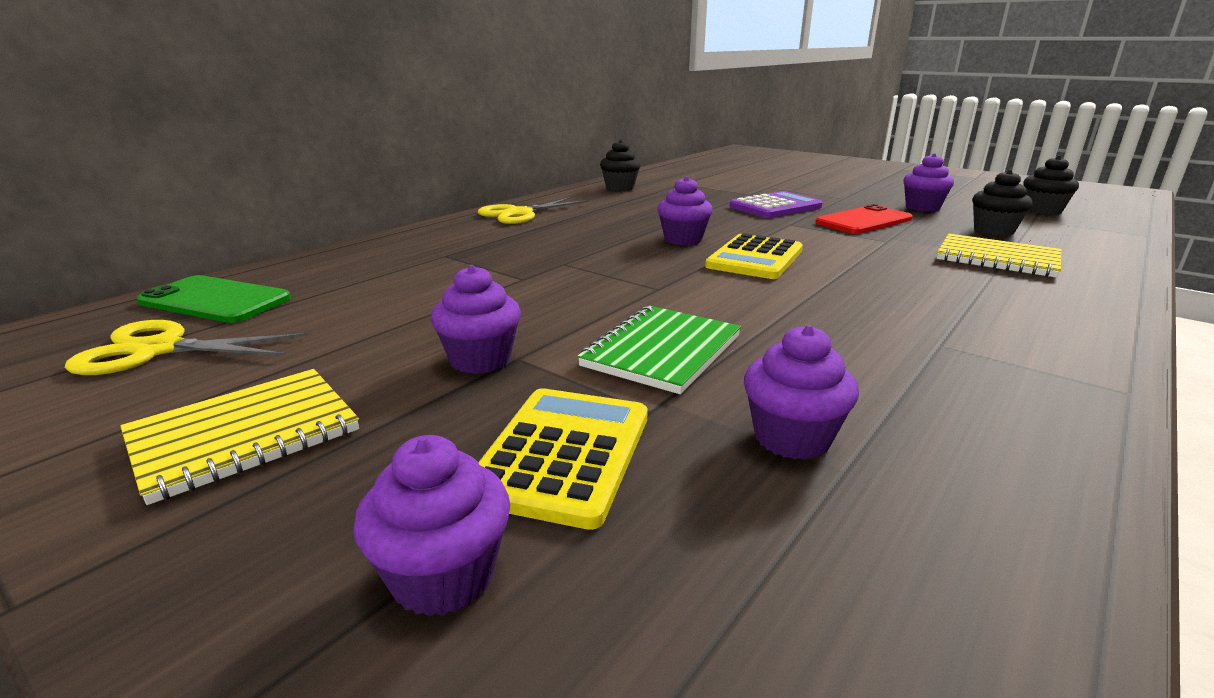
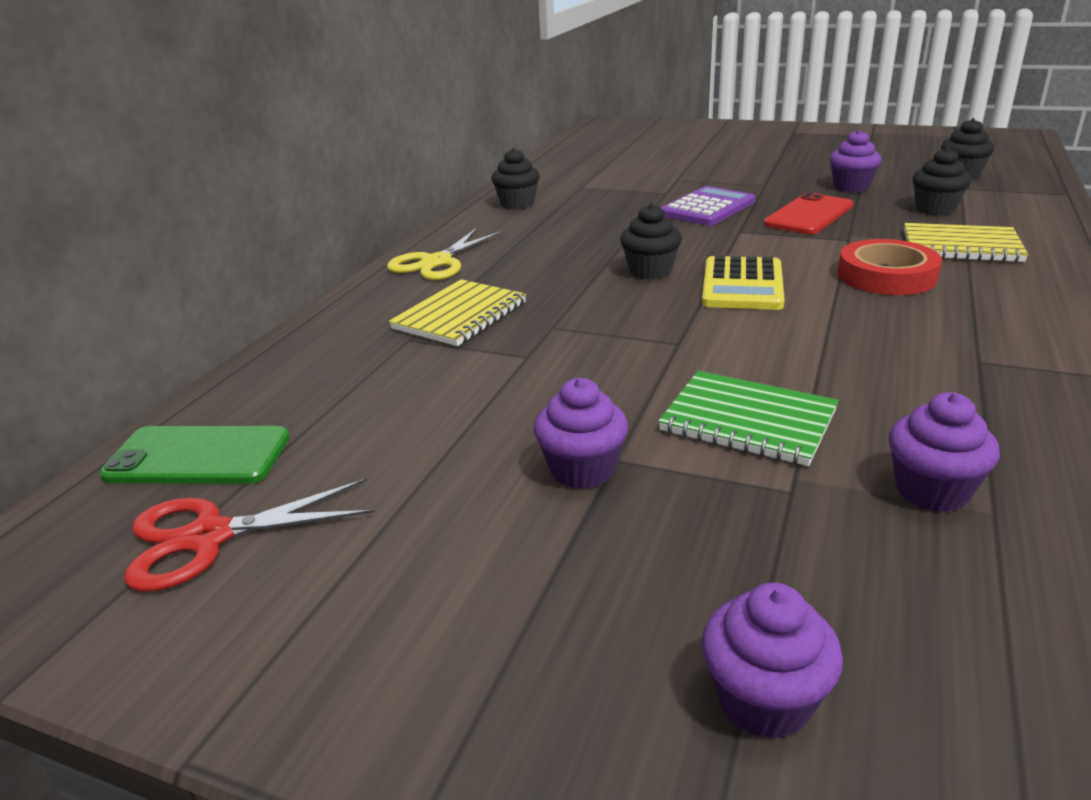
camera: 15 degrees left, 5 degrees up
(159, 349) = (209, 537): yellow scissors -> red scissors
(244, 435) = (431, 614): yellow notebook -> yellow notebook (460, 316)
(563, 454) = (756, 556): yellow calculator -> none
(662, 351) = (748, 421): green notebook -> green notebook turned 75 degrees counterclockwise
(683, 240) = (650, 271): purple cupcake -> black cupcake
(900, 269) = (886, 276): none -> red tape

